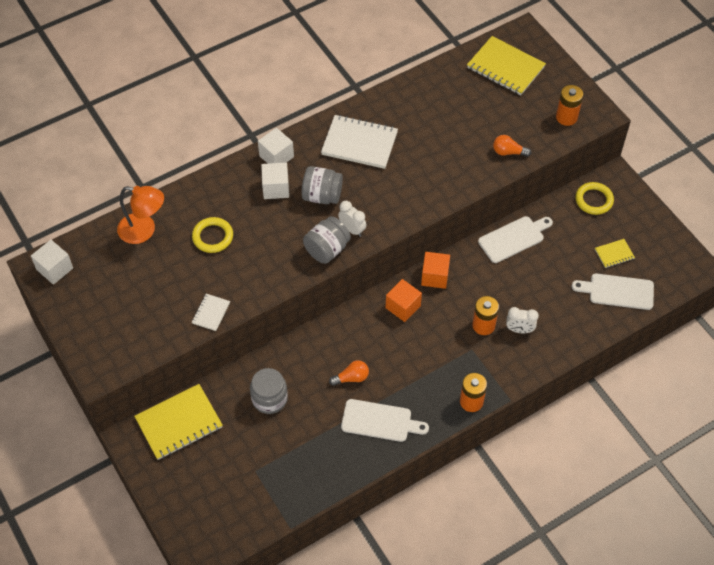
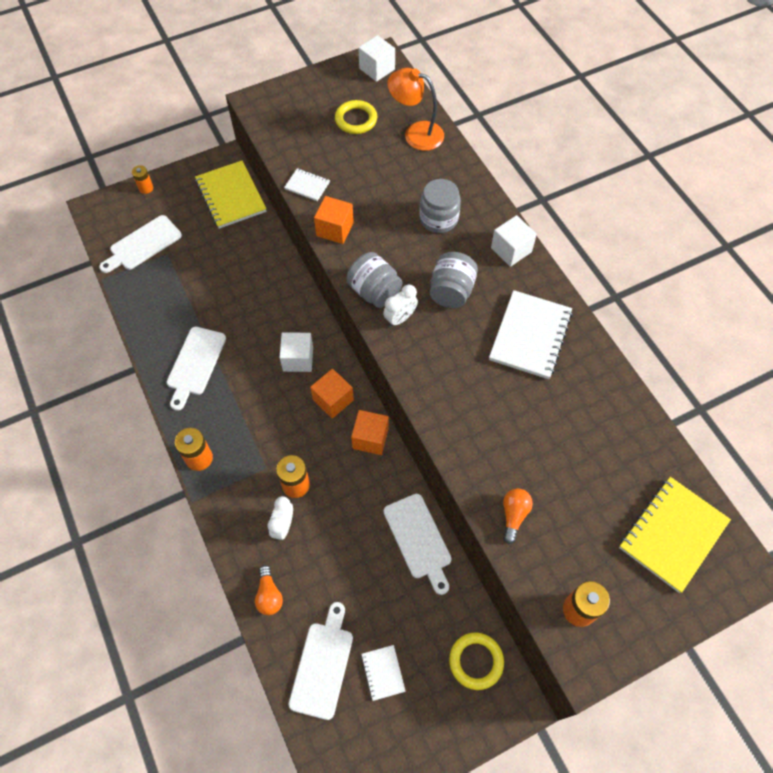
camera: 95 degrees right, 5 degrees up
(144, 230) = (416, 133): orange lamp -> orange lamp turned 90 degrees clockwise
(168, 510) = (146, 188): none -> orange battery
(213, 237) = (402, 189): yellow ring -> yellow ring (356, 120)
(245, 497) = (143, 244): none -> white cutting board
(261, 285) = (335, 229): none -> orange cube
(269, 398) = (242, 268): grey jar -> grey jar (438, 219)
(276, 188) = (465, 247): white cube -> white cube (298, 359)
(351, 378) = (252, 341): orange light bulb -> orange light bulb (269, 595)
(614, 254) = (383, 673): yellow notebook -> white notebook

